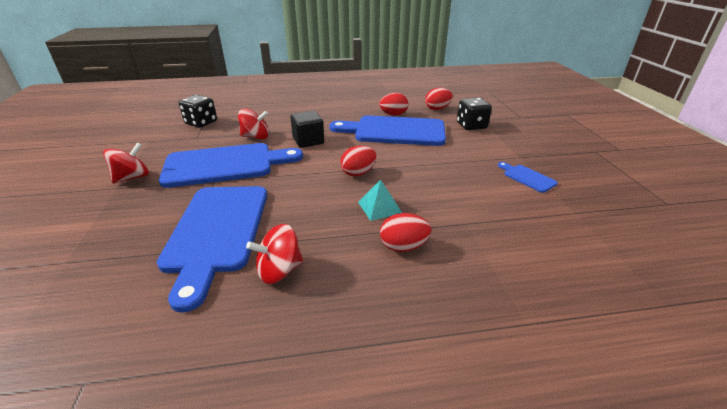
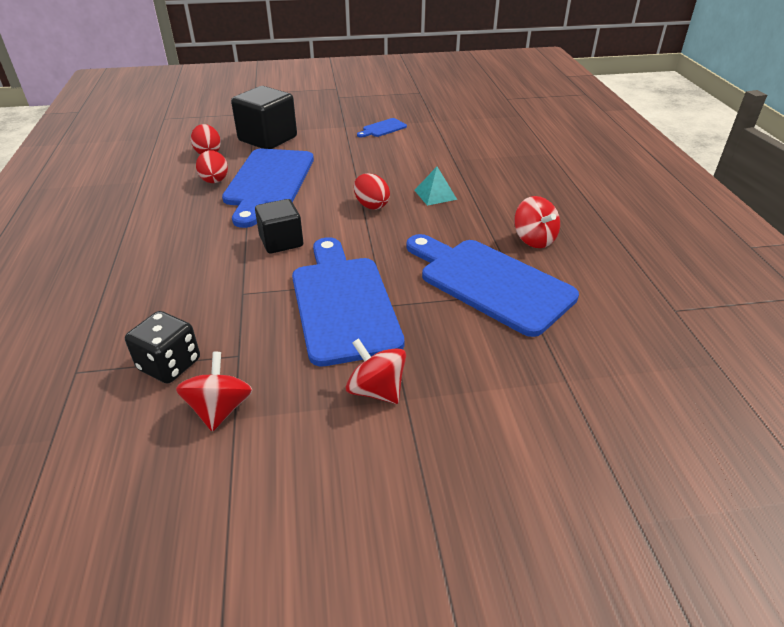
camera: 90 degrees left, 5 degrees up
(216, 232) = (490, 282): blue cutting board -> blue cutting board turned 135 degrees counterclockwise
(256, 137) = (256, 289): red spinning top -> red spinning top (220, 409)
(403, 246) = (489, 186): red egg -> none
(471, 126) = (268, 139): black dice -> black cube

